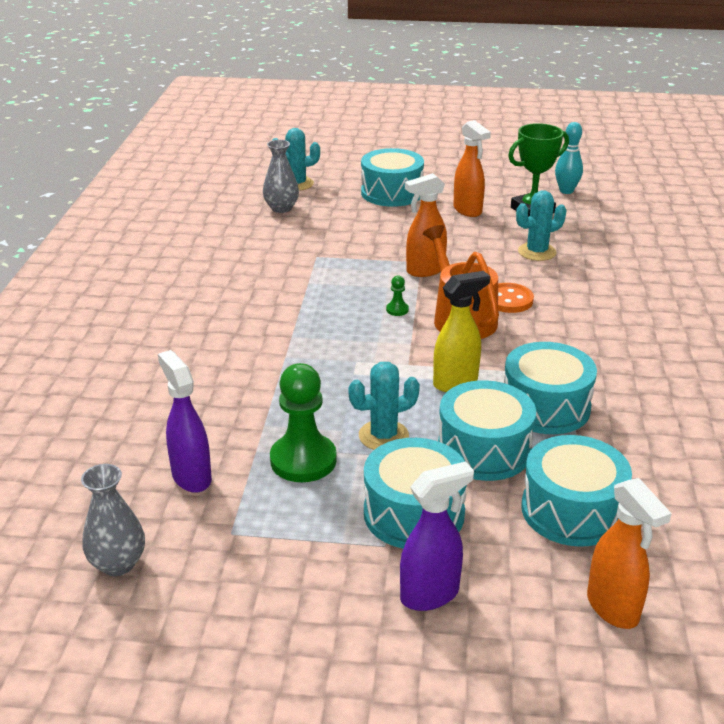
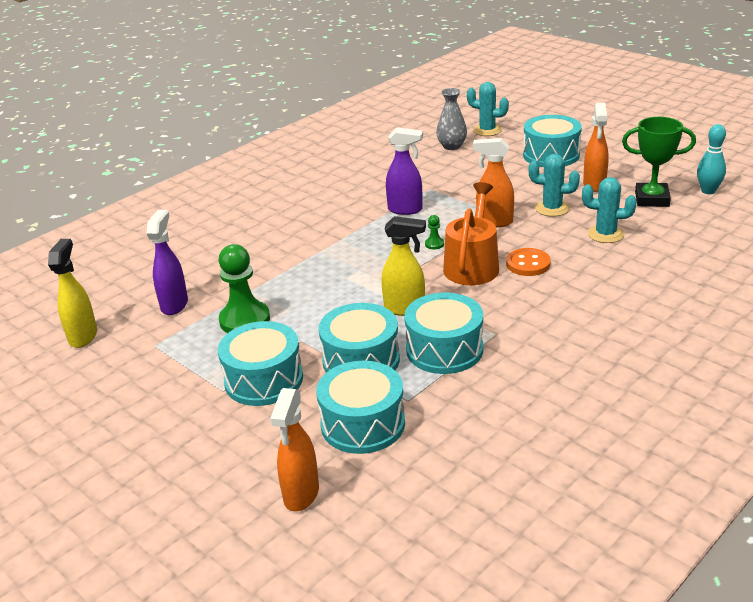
camera: 40 degrees right, 0 degrees up
(118, 563) = (83, 336): grey vase -> yellow spray bottle
(383, 436) = (310, 325): turquoise cactus -> turquoise cactus (552, 208)
(430, 594) = (209, 430): purple spray bottle -> purple spray bottle (405, 210)

